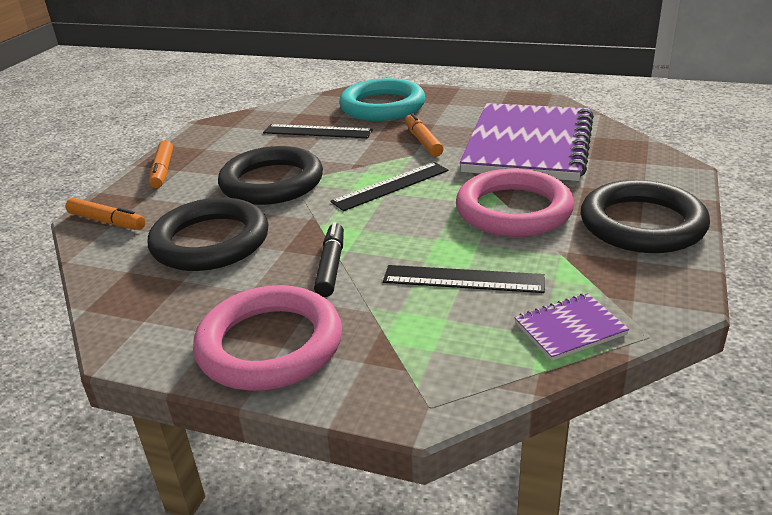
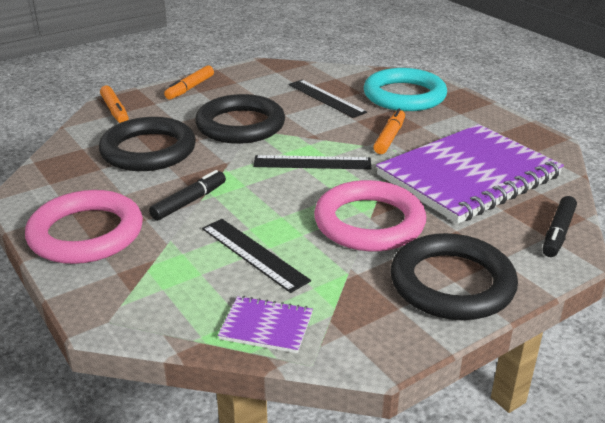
camera: 35 degrees right, 0 degrees up
(648, 158) = (557, 233): none -> black marker

